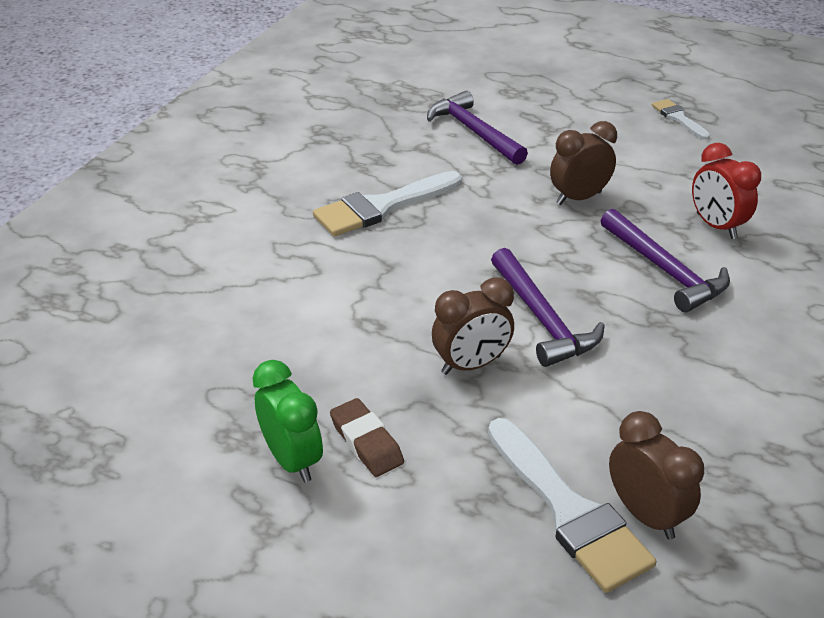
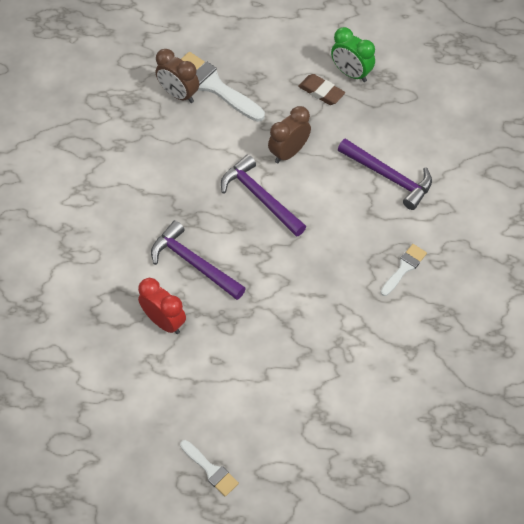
camera: 160 degrees right, 20 degrees up
(382, 207) = (404, 268): white brush -> white brush, size x0.55
(474, 132) = (379, 387): purple hammer -> purple hammer (389, 177)
(578, 198) = (269, 323): brown clock -> none

